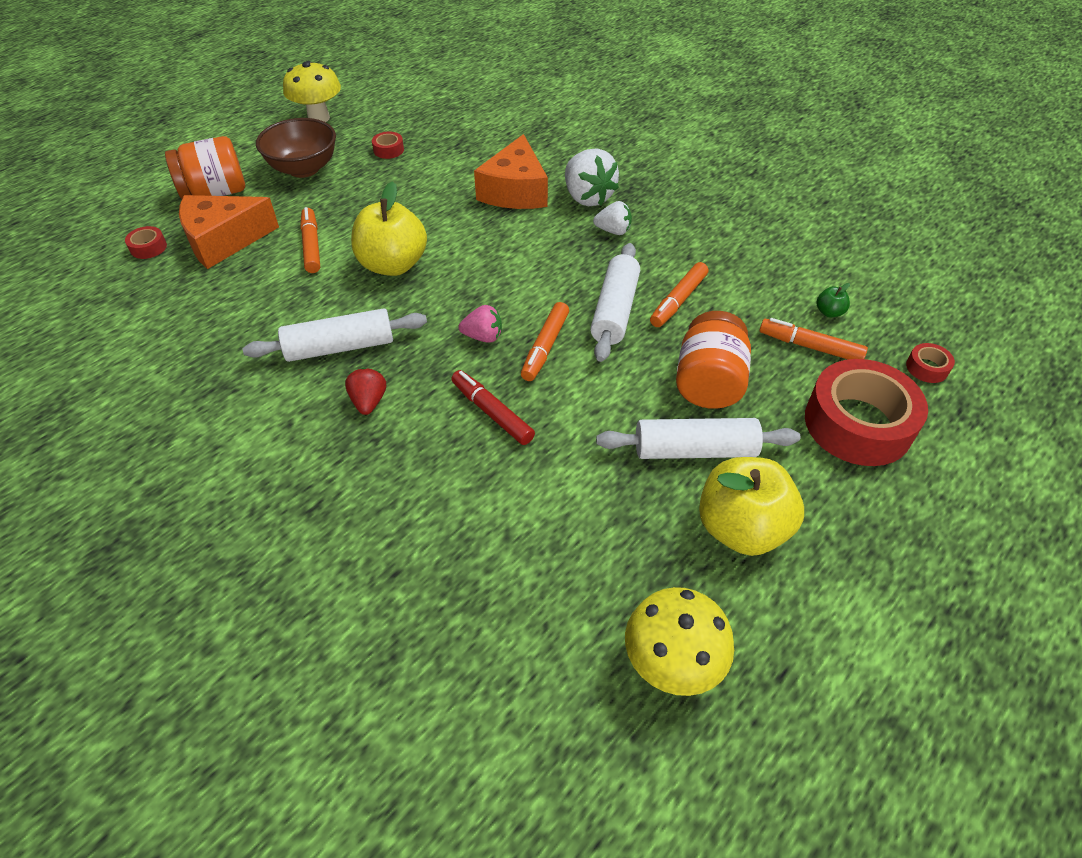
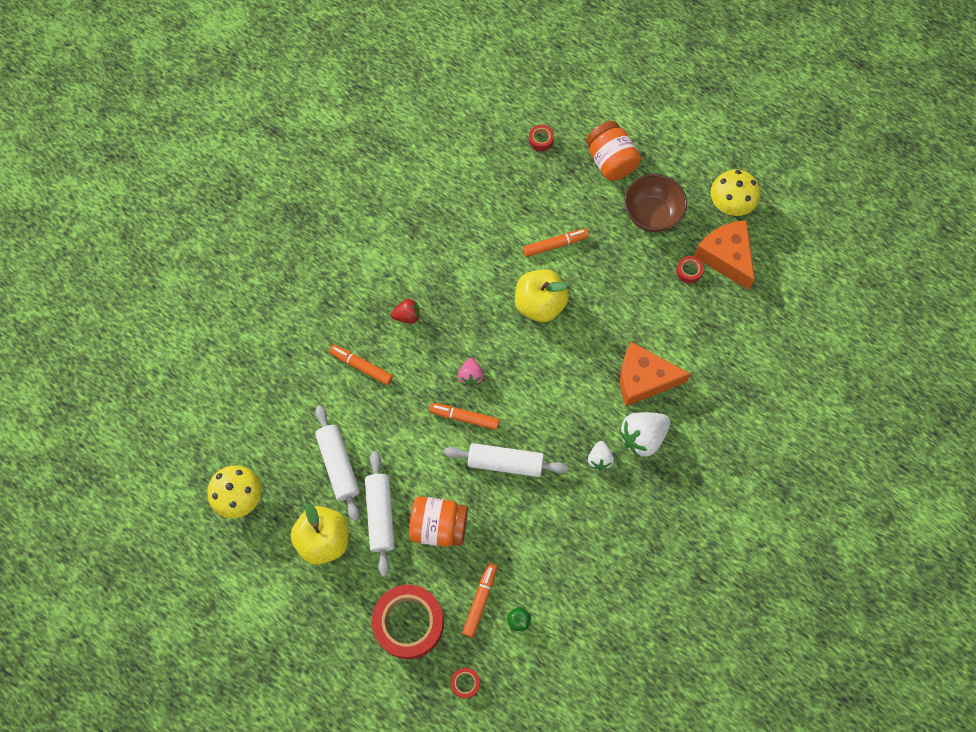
camera: 85 degrees right, 20 degrees up
(224, 240) = (554, 185): orange cheese -> orange cheese (726, 257)
(340, 347) = (453, 288): white rolling pin -> white rolling pin (339, 465)
(492, 412) = (403, 390): red marker -> none
(678, 301) = (520, 508): orange marker -> orange marker (361, 366)

